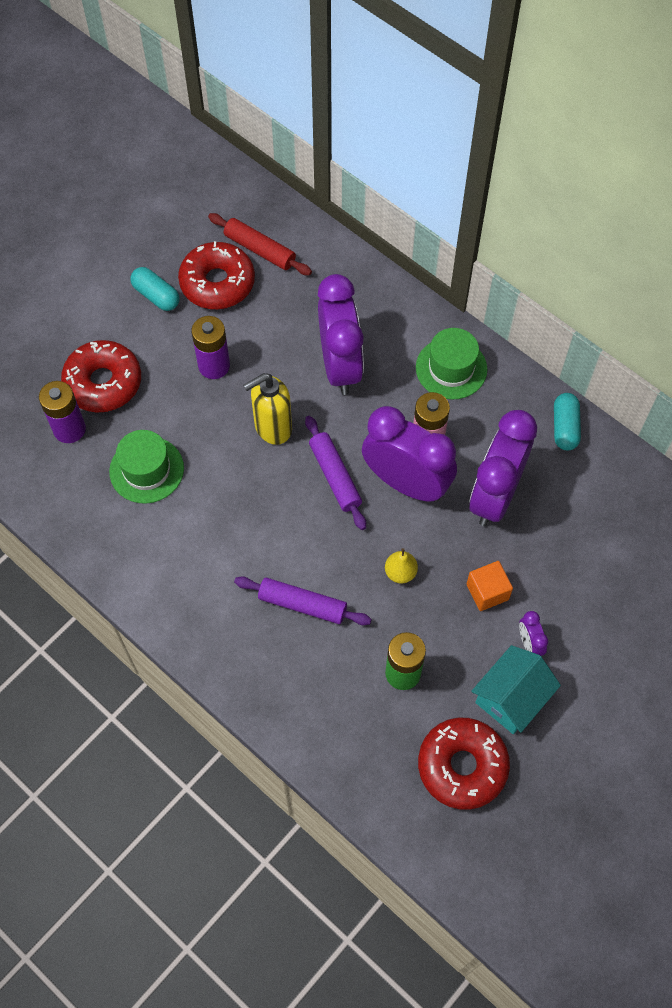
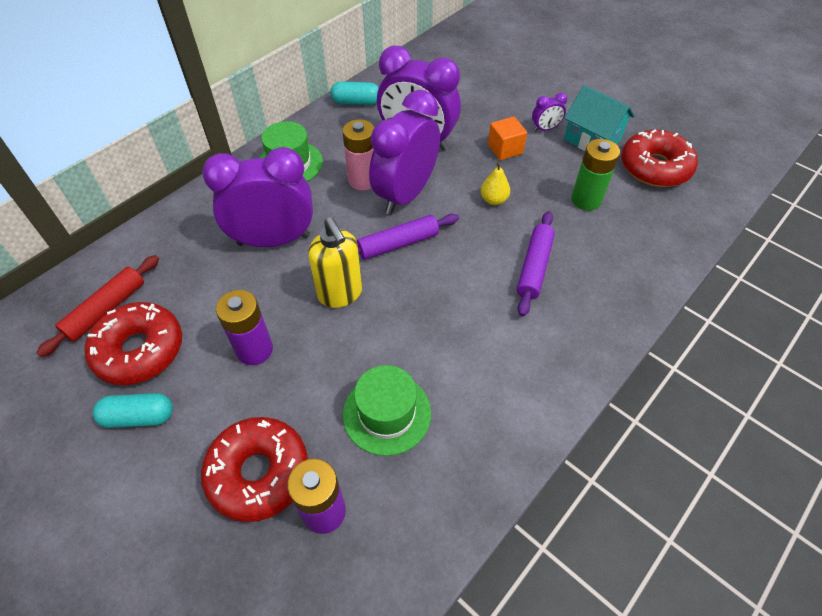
camera: 90 degrees left, 10 degrees down
(156, 295) = (139, 417): turquoise capsule -> turquoise capsule turned 45 degrees clockwise

